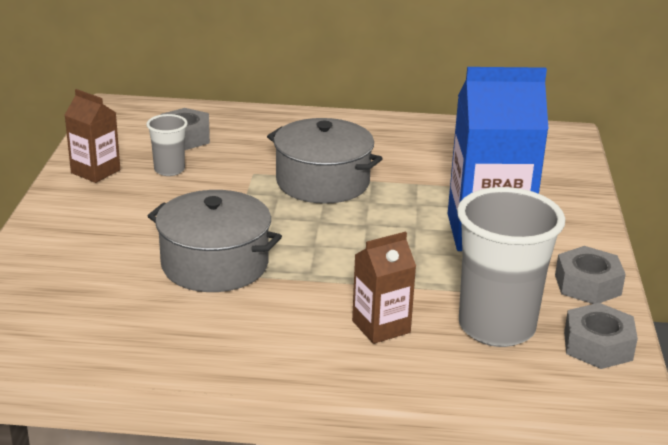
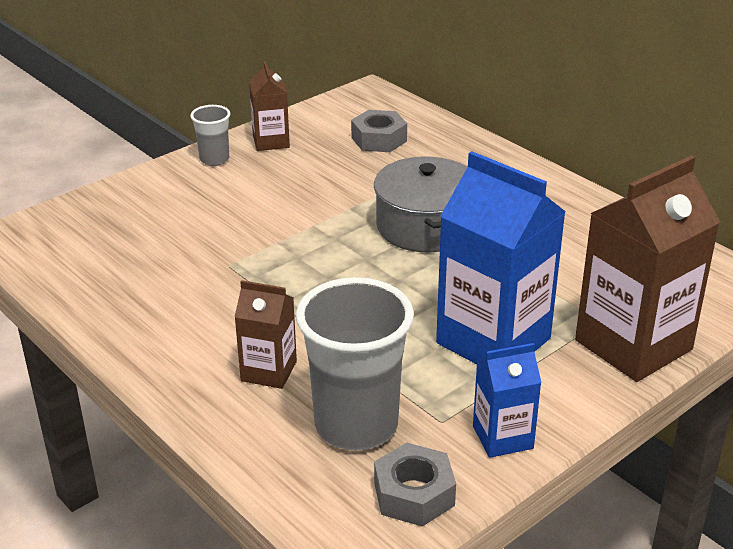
camera: 45 degrees right, 5 degrees up
(169, 170) = (324, 163): grey cup -> grey cup (214, 159)
(215, 264) = (235, 256): grey pot -> none
(565, 196) = (633, 345): none -> brown carton
(587, 285) = (502, 437): grey nut -> blue carton

